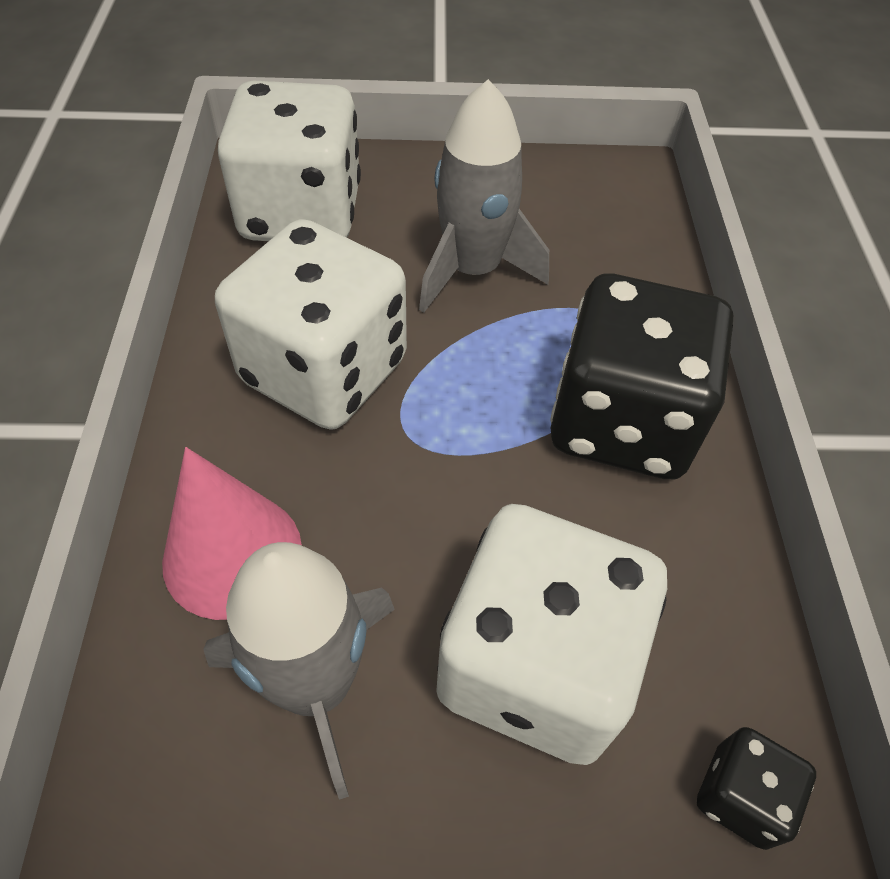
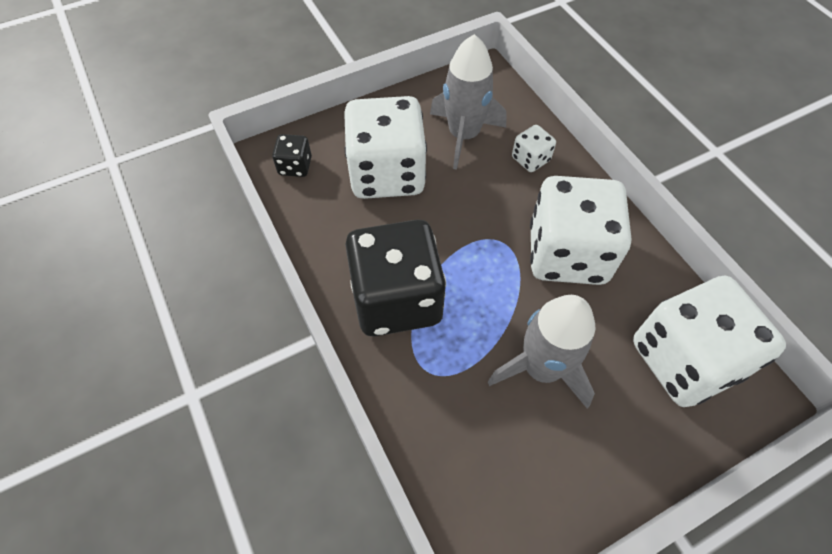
camera: 155 degrees right, 5 degrees up
(232, 554) = (530, 159): pink cone -> white dice

